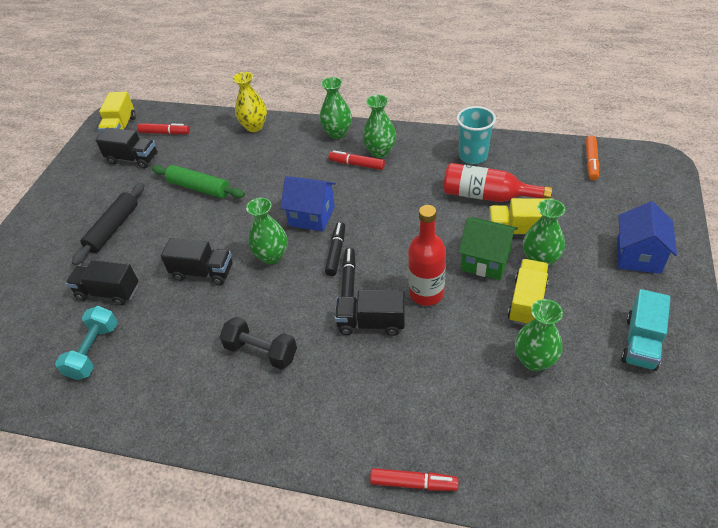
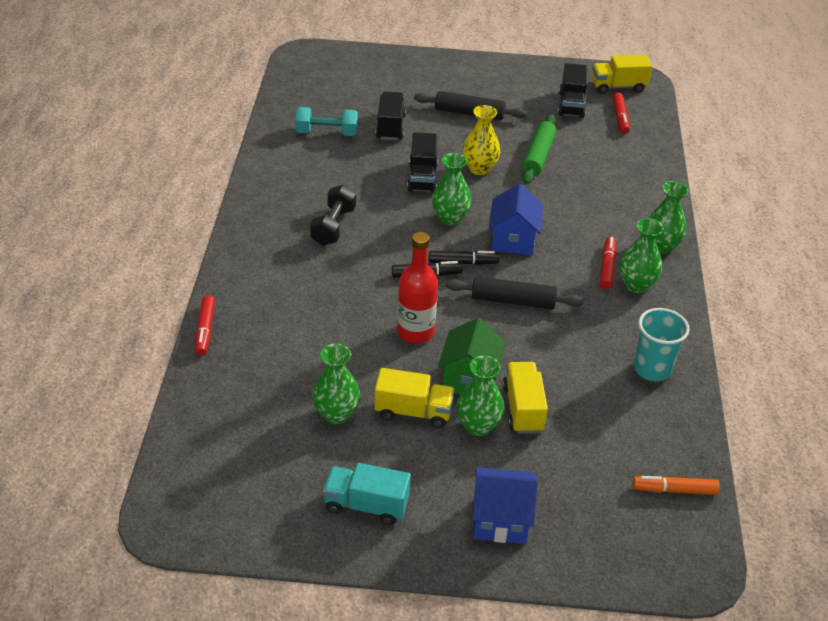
camera: 75 degrees right, 5 degrees down
(254, 126) = (652, 179): yellow vase -> yellow vase (479, 169)
(371, 323) = (372, 294): black truck -> none
(391, 224) = (513, 301): none -> black rolling pin
(487, 196) = (579, 382): red bottle -> none

